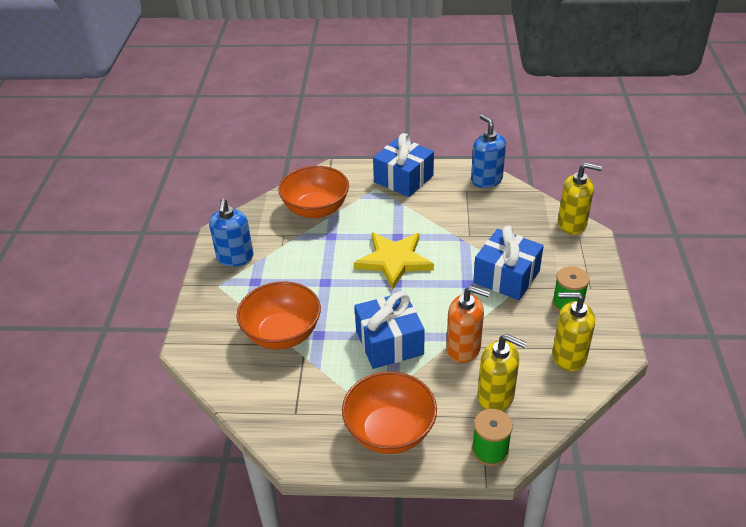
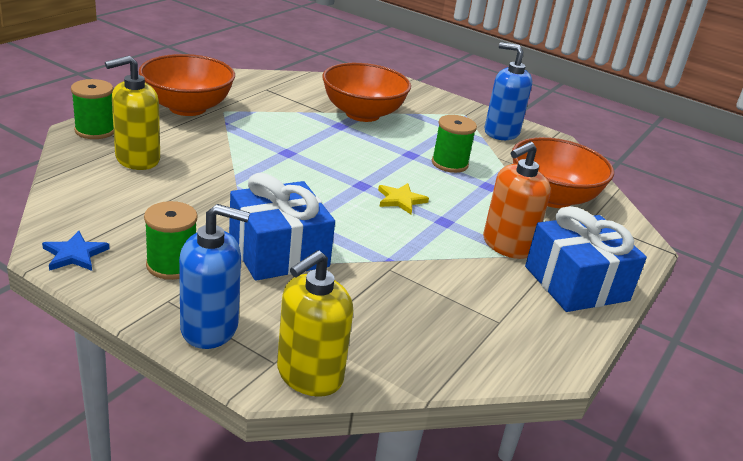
camera: 115 degrees right, 10 degrees down
(318, 261) = (449, 164): none -> green spool
(389, 342) = (282, 147): blue gift -> none
(394, 260) = (400, 200): yellow star -> yellow star, size x0.47
(463, 348) = (216, 173): orange soap dispenser -> orange soap dispenser (507, 245)
(486, 180) = (513, 357): blue soap dispenser -> blue soap dispenser (210, 328)
(568, 356) = (107, 219): yellow soap dispenser -> none
(609, 343) = (74, 254): none -> blue star

